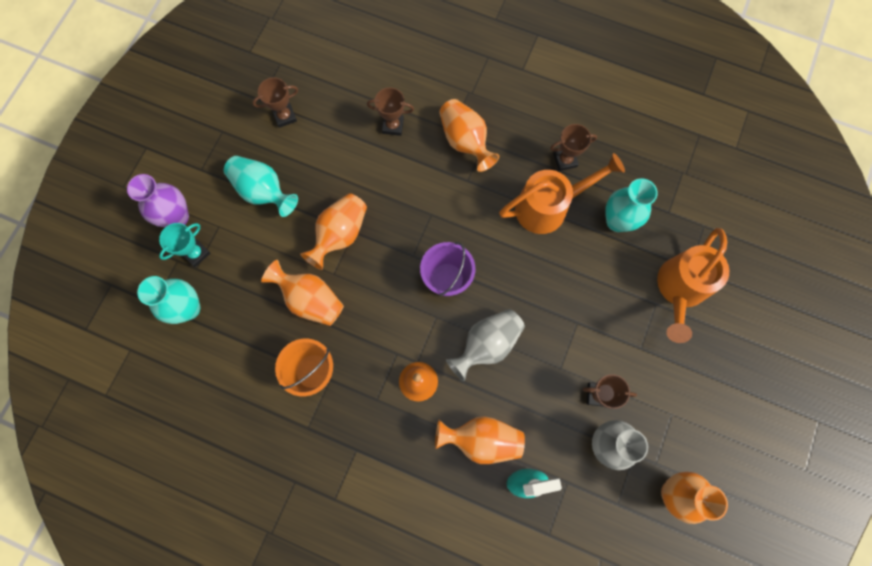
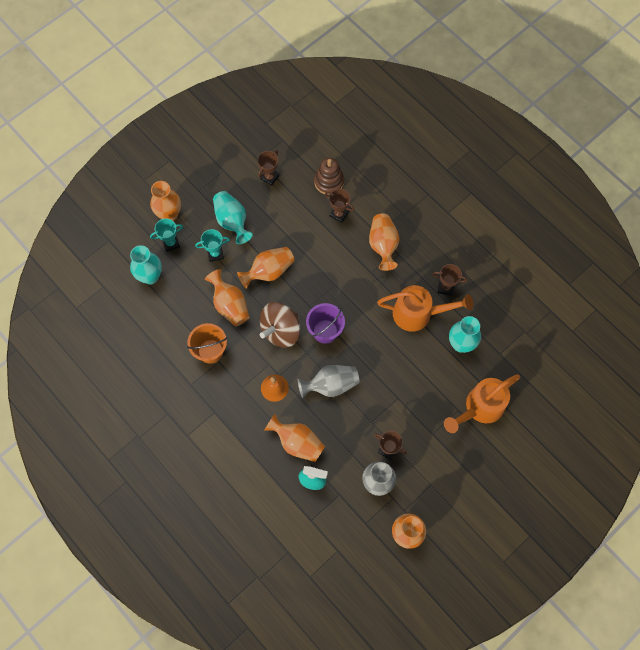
camera: 25 degrees right, 5 degrees down
(177, 217) = (169, 214): purple vase -> orange vase
(260, 242) = (215, 254): none -> turquoise trophy
(285, 116) = (269, 177): brown trophy -> brown trophy turned 60 degrees counterclockwise
(361, 91) = (329, 181): none -> brown stacking toy
(391, 303) = (281, 330): none -> brown spinning top

